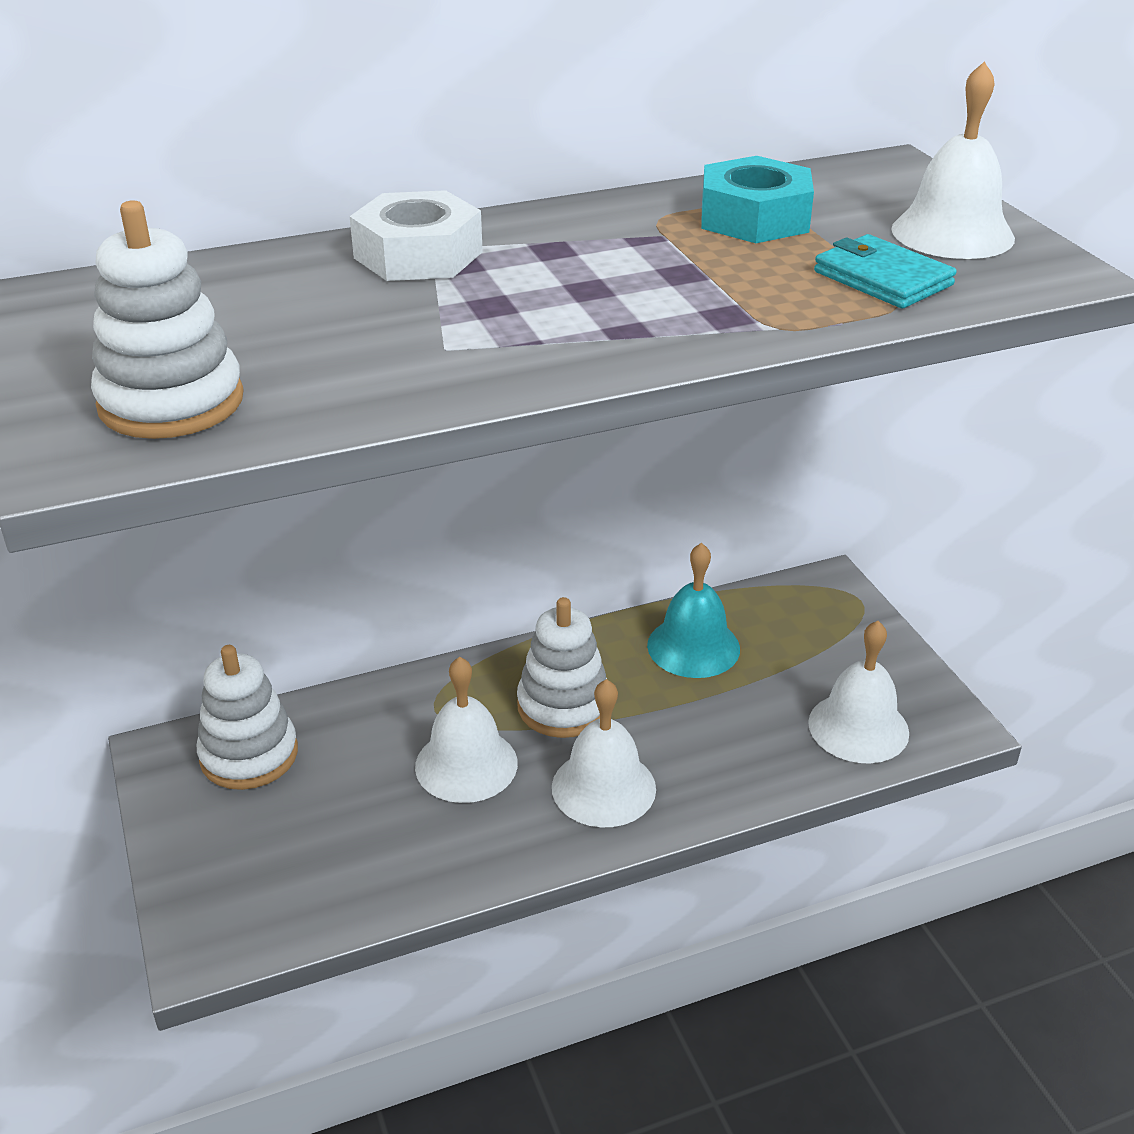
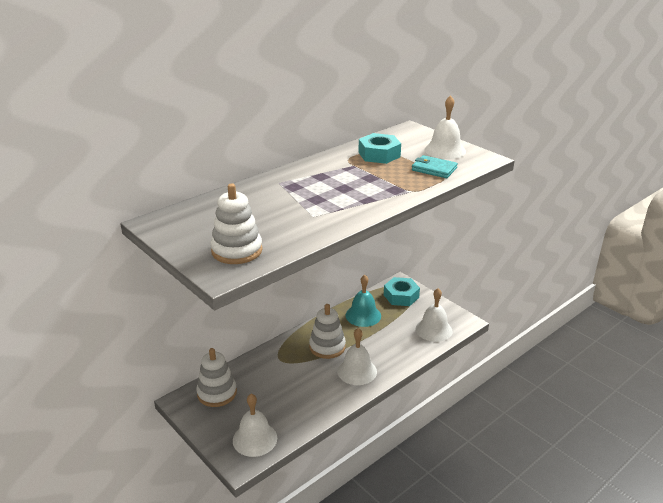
camera: 20 degrees left, 5 degrees down
(418, 255) = (276, 186): white nut -> none
(466, 764) = (303, 376): white bell -> white bell (255, 439)
(815, 619) = (401, 296): none -> turquoise nut

